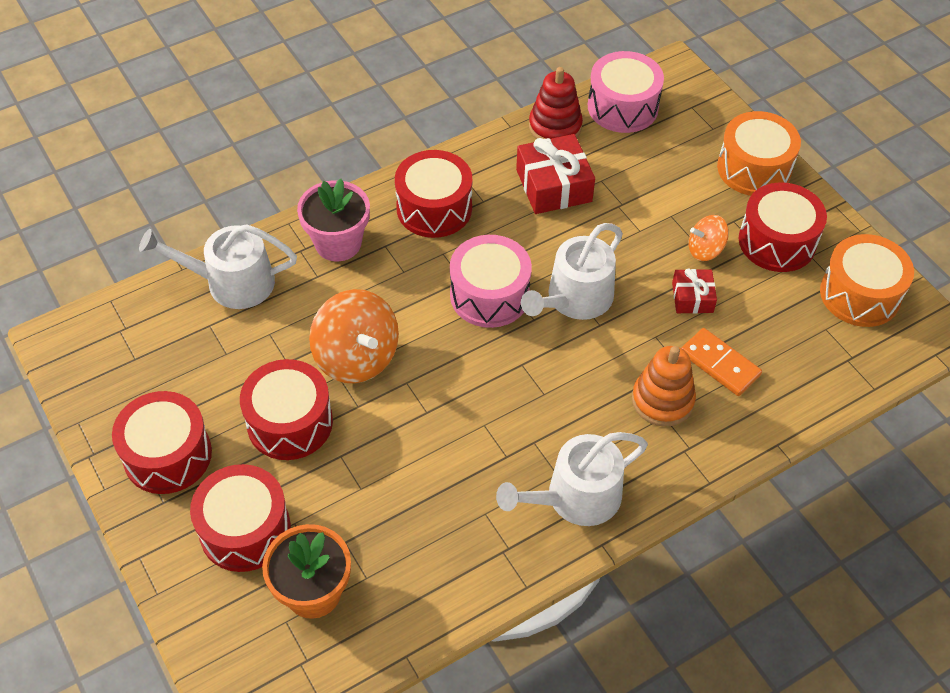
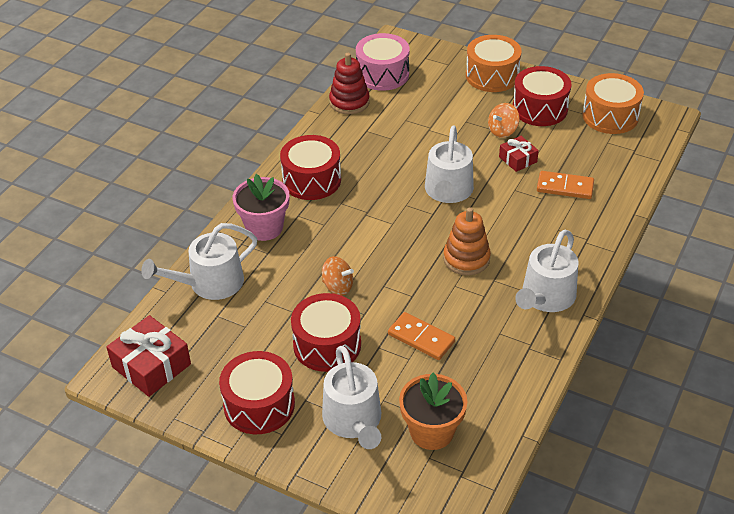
camera: 30 degrees left, 10 degrees down
(245, 530) = (354, 420): red drum -> white watering can
(357, 357) = (338, 287): orange spinning top -> orange spinning top, size x0.55
(394, 470) = (421, 338): none -> orange domino
(489, 295) = (392, 213): pink drum -> none
(553, 185) = (378, 135): red gift -> red gift (151, 365)
(662, 400) = (549, 221): orange stacking toy -> orange stacking toy (466, 259)

